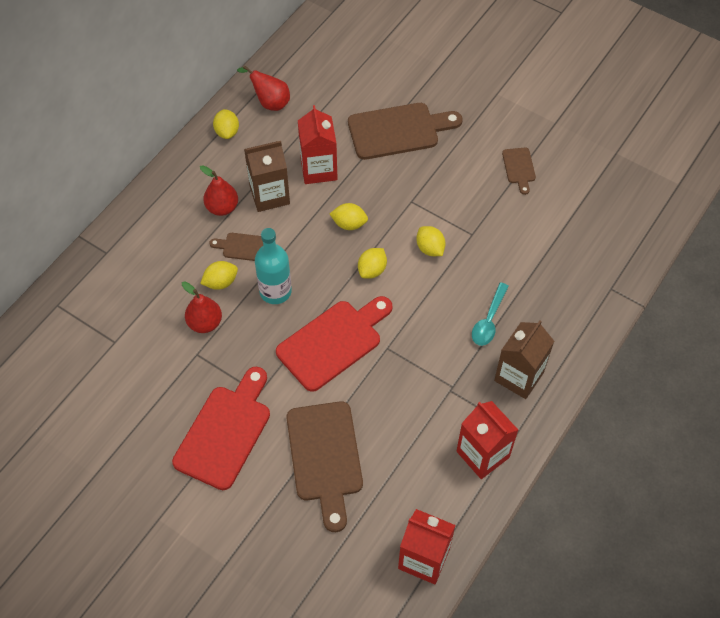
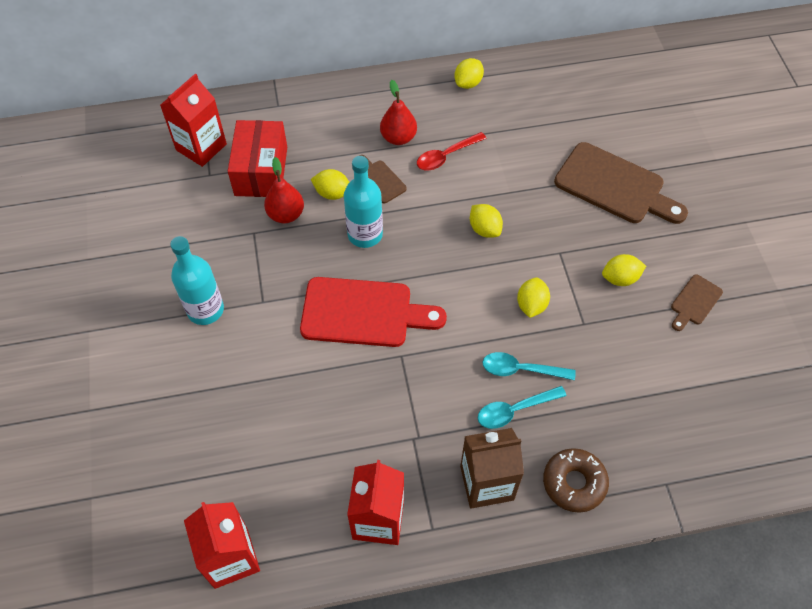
camera: 45 degrees right, 0 degrees up
(150, 308) = (261, 171): none -> red box
(225, 432) = (205, 310): red cutting board -> turquoise bottle
(269, 195) = (446, 156): brown carton -> red spoon
(270, 102) = (528, 85): red pear -> none
(318, 169) = (509, 166): red carton -> red carton (201, 147)
(325, 457) = (252, 398): brown cutting board -> none
(372, 270) = (461, 282): yellow lemon -> yellow lemon (620, 278)
(466, 293) = (521, 370): none -> turquoise spoon
(564, 332) = (574, 483): none -> brown donut

